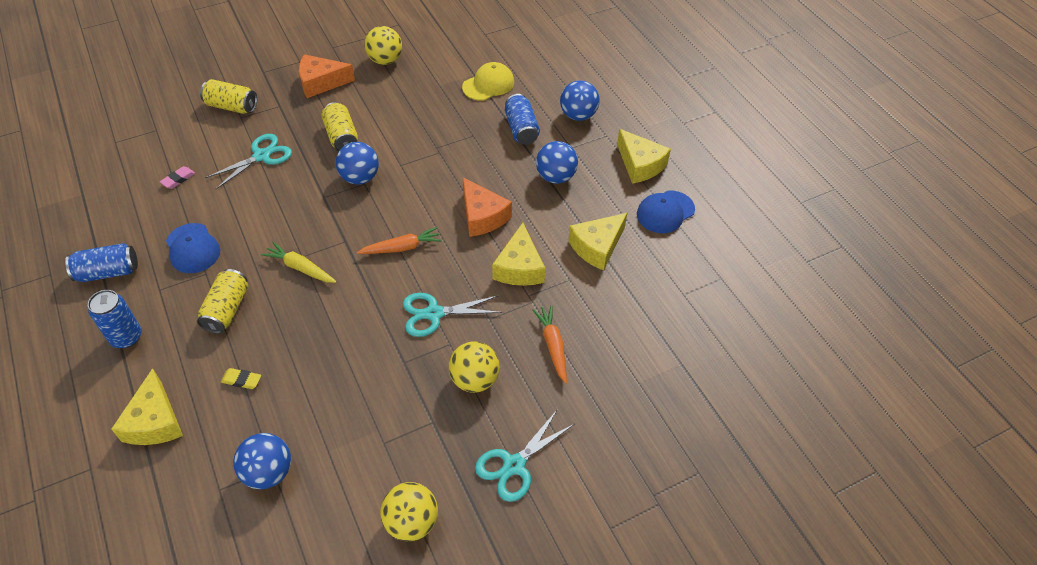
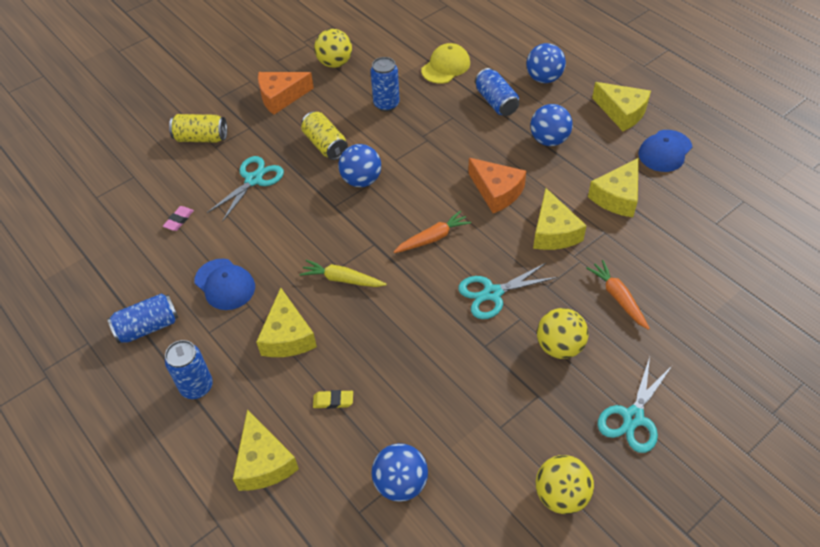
camera: 10 degrees left, 0 degrees up
(227, 310) = (287, 336): yellow can -> yellow cheese
(416, 110) = (386, 104): none -> blue can

